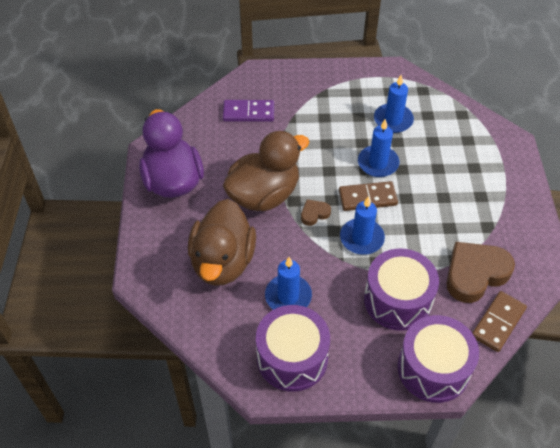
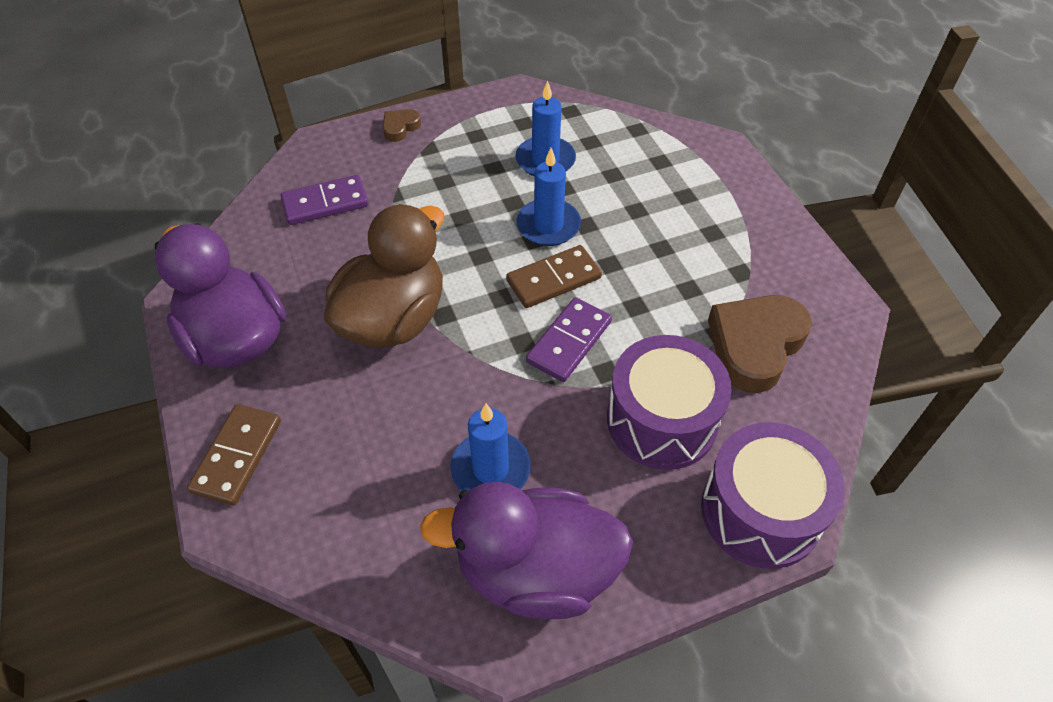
camera: 20 degrees left, 0 degrees up
(223, 262) = (363, 445): brown duck -> none
(292, 358) = (536, 571): purple drum -> purple duck
(314, 214) = (483, 326): brown heart -> brown heart (400, 127)
(361, 238) = (569, 342): blue candle -> purple domino
(498, 322) = (819, 407): brown domino -> brown domino (237, 456)

